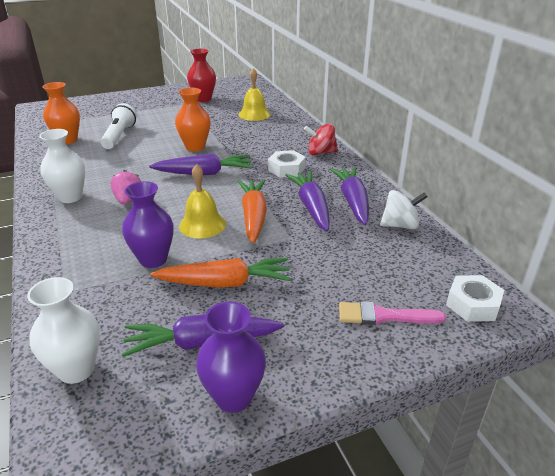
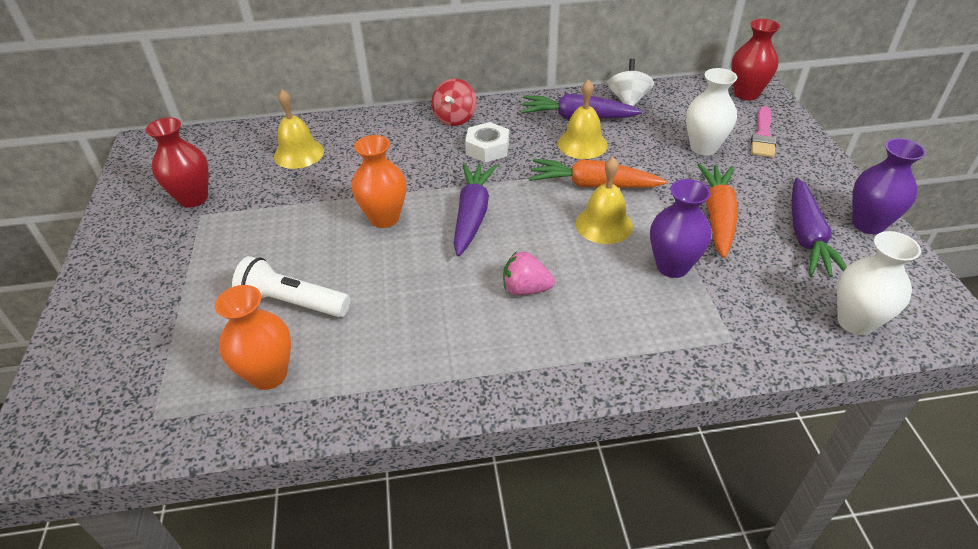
camera: 75 degrees left, 10 degrees up
(70, 197) = (498, 353): white vase -> white vase (703, 147)
(311, 207) = (582, 144): purple carrot -> yellow bell
(472, 304) = (746, 94): white nut -> red vase

